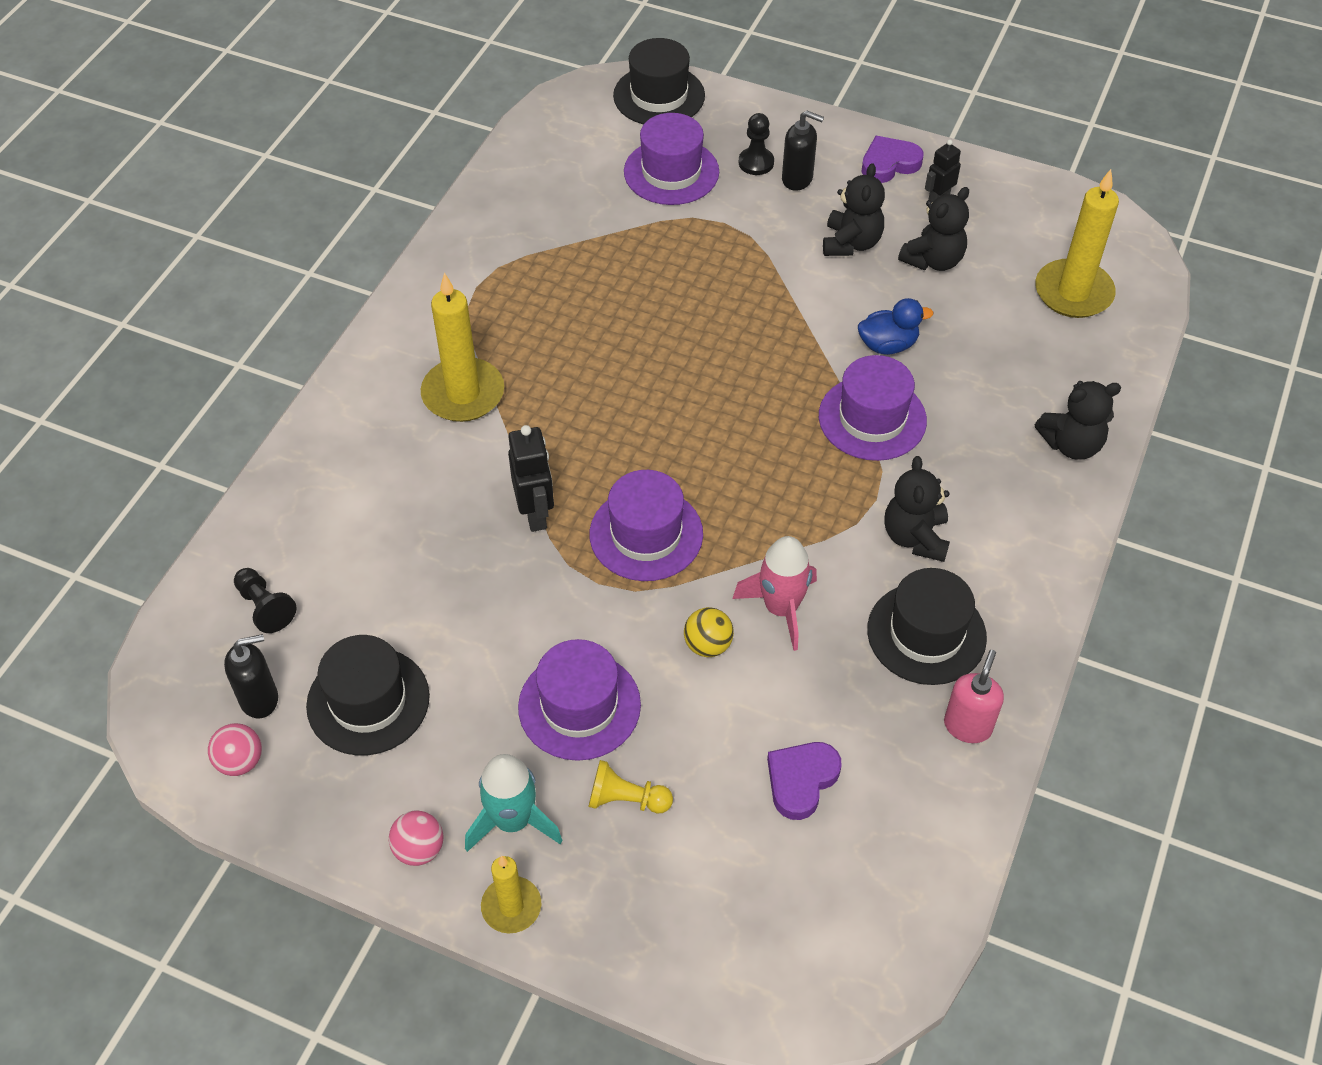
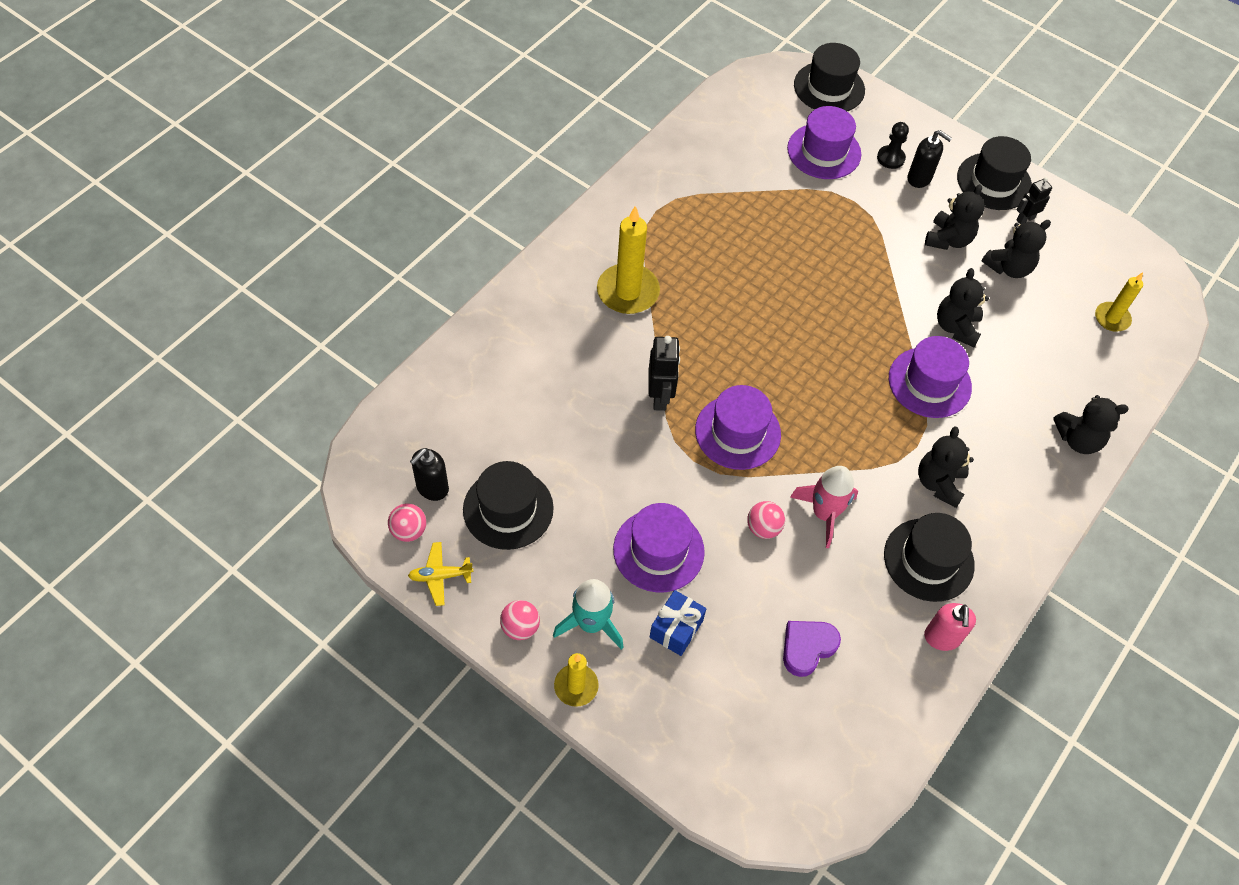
camera: 10 degrees right, 5 degrees up
(260, 699) = (432, 488): black soap dispenser -> black soap dispenser turned 135 degrees clockwise
(265, 607) = (450, 421): black pawn -> none
(296, 810) = (440, 576): none -> yellow plane
(626, 799) = (676, 629): yellow pawn -> blue gift
(708, 645) = (763, 528): yellow ball -> pink ball
(888, 345) = (956, 327): blue duck -> black teddy bear
(889, 164) = (994, 181): purple heart -> black hat
(967, 726) = (941, 638): pink soap dispenser -> pink soap dispenser turned 150 degrees clockwise
(1073, 292) = (1112, 318): yellow candle -> yellow candle, size x0.58

